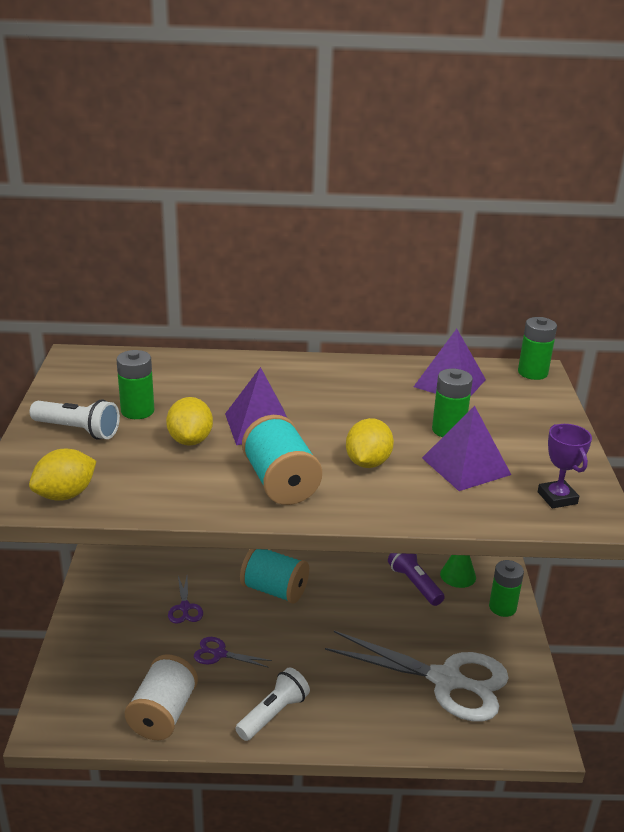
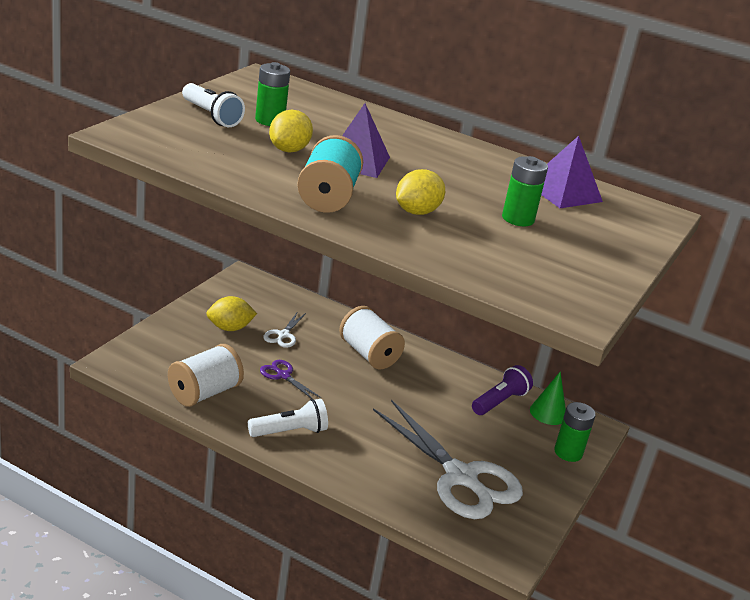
camera: 25 degrees right, 0 degrees up
(65, 495) = (159, 146): yellow lemon -> yellow lemon (229, 328)
(185, 607) = (283, 335): purple scissors -> white scissors
(274, 590) = (368, 354): turquoise spool -> white spool
(414, 584) = (500, 401): purple flashlight -> purple flashlight turned 45 degrees clockwise
(466, 466) = (501, 244): purple pyramid -> none
(532, 373) = (657, 213): green battery -> none
(557, 498) = (557, 291): purple trophy -> none

